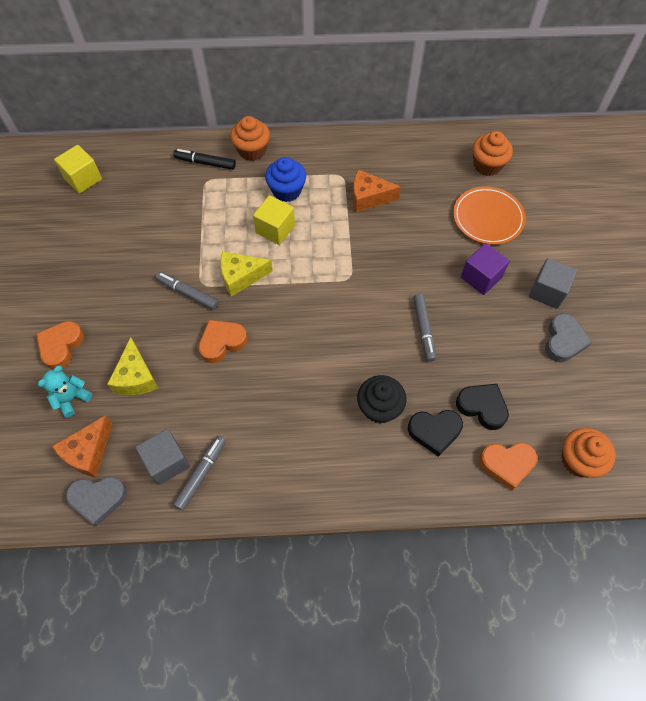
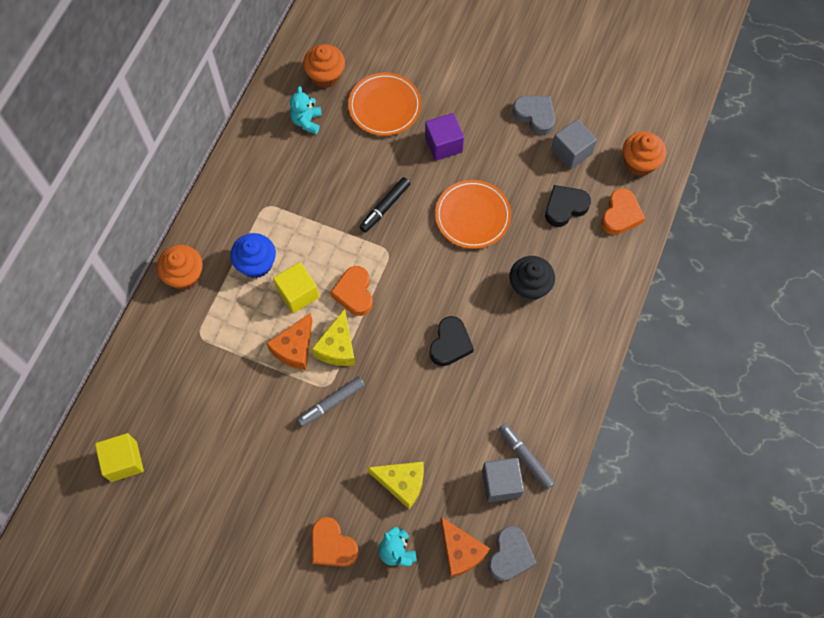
camera: 65 degrees left, 5 degrees up
(205, 163) = (174, 327): black marker -> black marker (385, 207)
(222, 342) = (402, 392): orange heart -> orange heart (354, 293)
(369, 198) = (306, 194): orange cheese -> orange cheese (295, 348)
(423, 330) = (472, 216): grey marker -> orange plate
(434, 431) = (570, 254): black heart -> black heart (450, 344)
(435, 170) = (307, 121): none -> turquoise teddy bear
(547, 292) = (483, 102): grey cube -> grey cube (571, 152)

